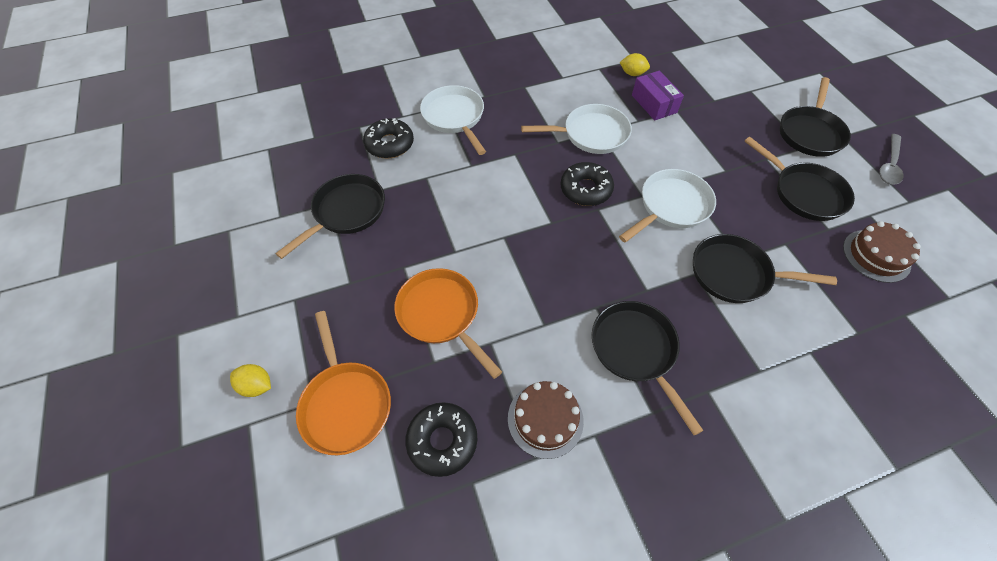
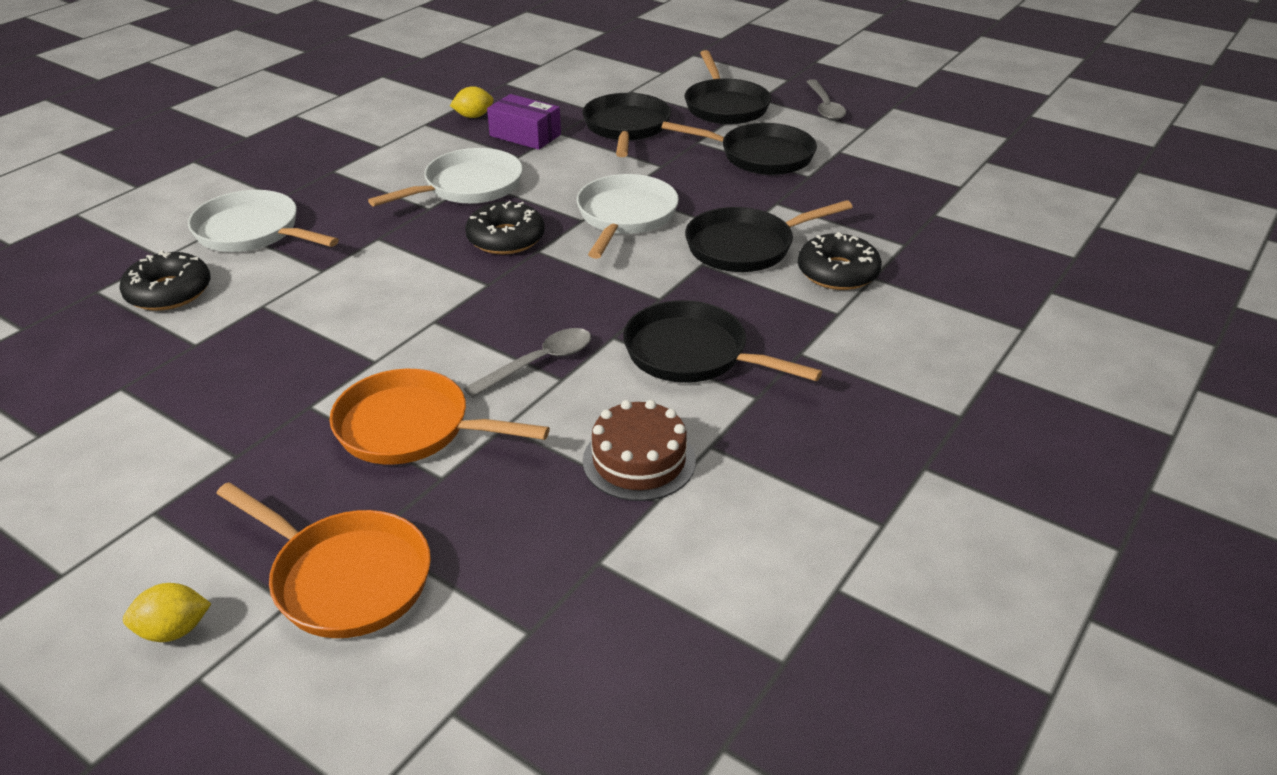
camera: 35 degrees left, 20 degrees down
(346, 212) = (160, 387): black pan -> black pan (626, 128)
(442, 441) = (523, 544): black donut -> black donut (837, 272)
(539, 304) = (539, 363): none -> grey spoon
(876, 255) = (871, 180): brown cake -> none

